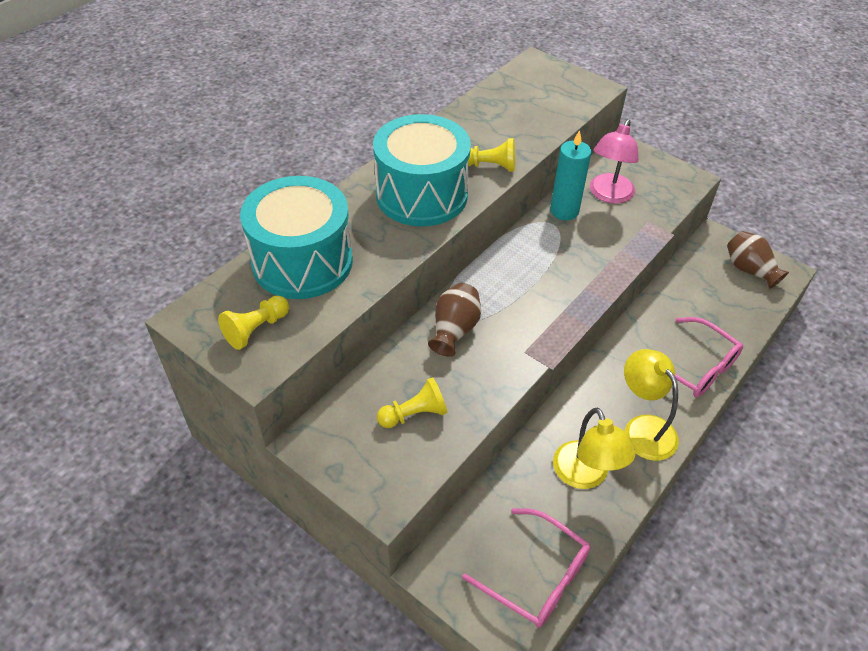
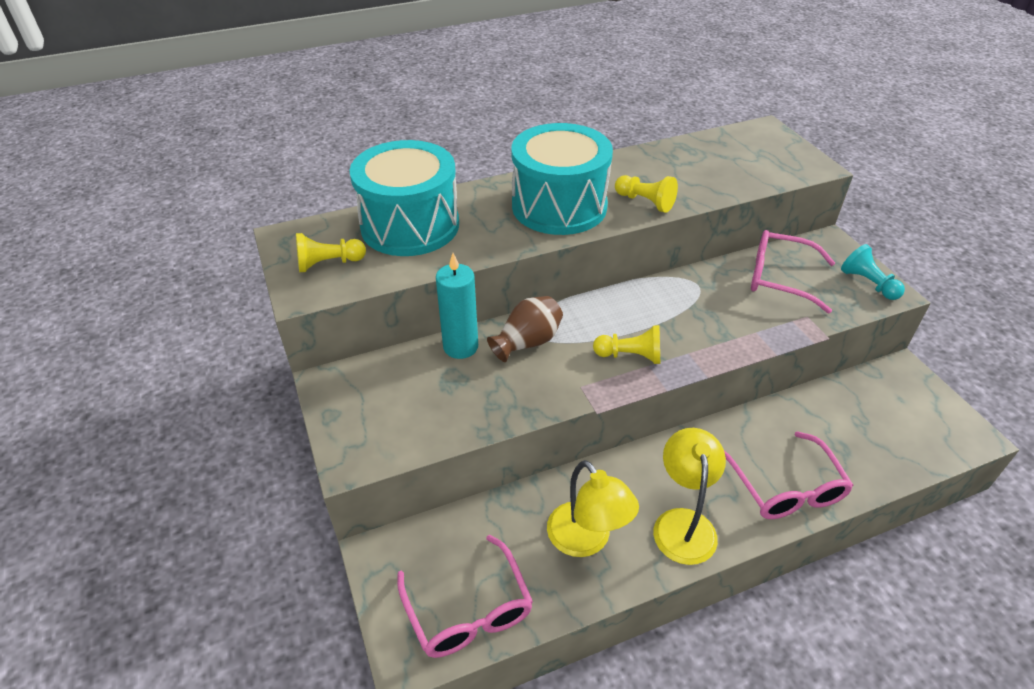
camera: 30 degrees right, 5 degrees down
(414, 414) = (434, 398): yellow pawn -> yellow pawn (630, 356)
(564, 211) = (719, 277): turquoise candle -> turquoise candle (460, 347)
(585, 476) = (586, 540): yellow lamp -> yellow lamp turned 45 degrees counterclockwise
(608, 195) = (779, 278): pink lamp -> pink glasses
(672, 177) = (868, 283): none -> turquoise pawn
(749, 270) = (925, 417): brown vase -> none

